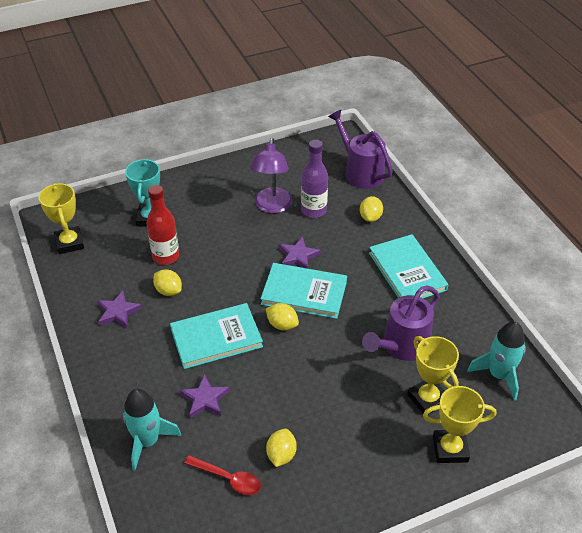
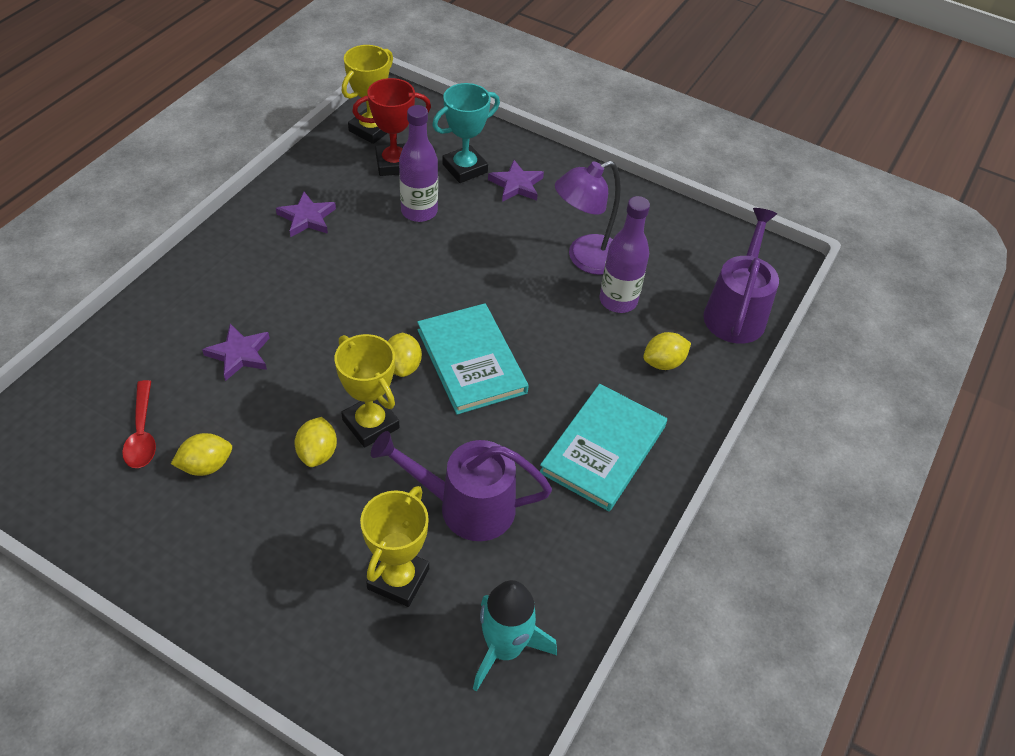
camera: 50 degrees right, 5 degrees up
(112, 247) = (394, 164): none -> red trophy
(147, 441) = (149, 337): turquoise rocket -> none
(166, 256) = (419, 211): red bottle -> purple bottle
(168, 291) = (370, 241): yellow lemon -> yellow lemon (317, 453)
(216, 338) = (334, 317): turquoise book -> none
(298, 256) = (526, 325): purple star -> purple star (516, 185)
(450, 449) = (332, 645): yellow trophy -> yellow trophy (370, 424)

